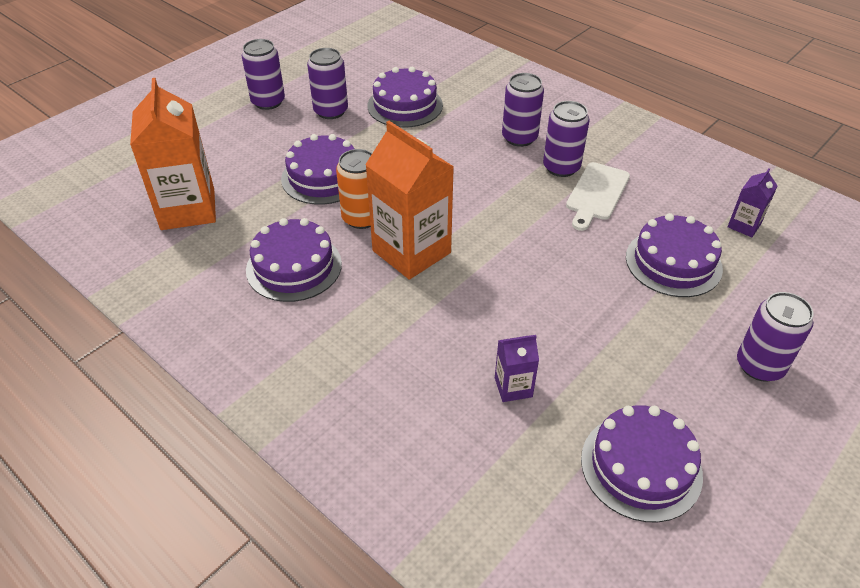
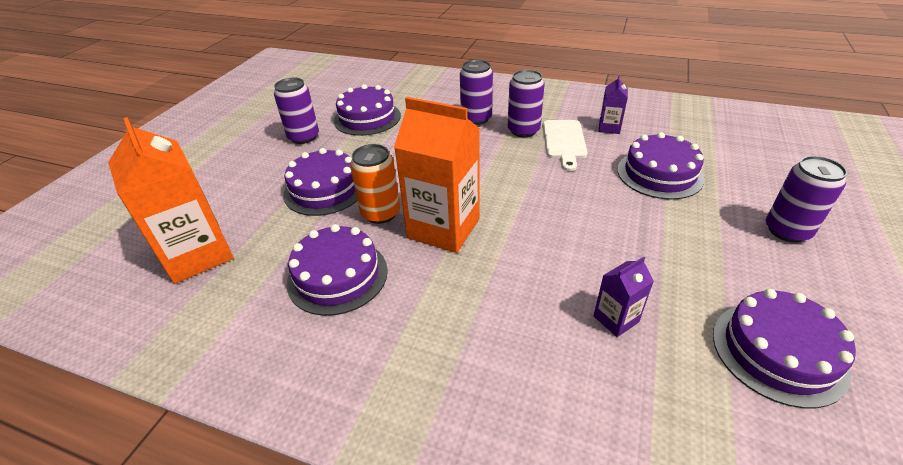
camera: 20 degrees left, 5 degrees down
(268, 102) = (240, 143): purple can -> none
(744, 225) = (685, 134): purple carton -> purple carton (609, 128)

